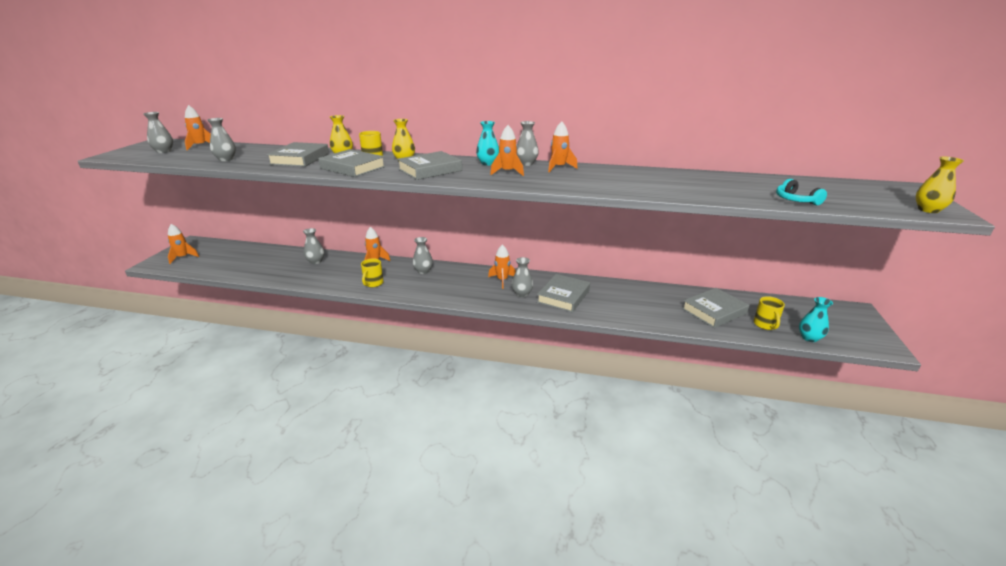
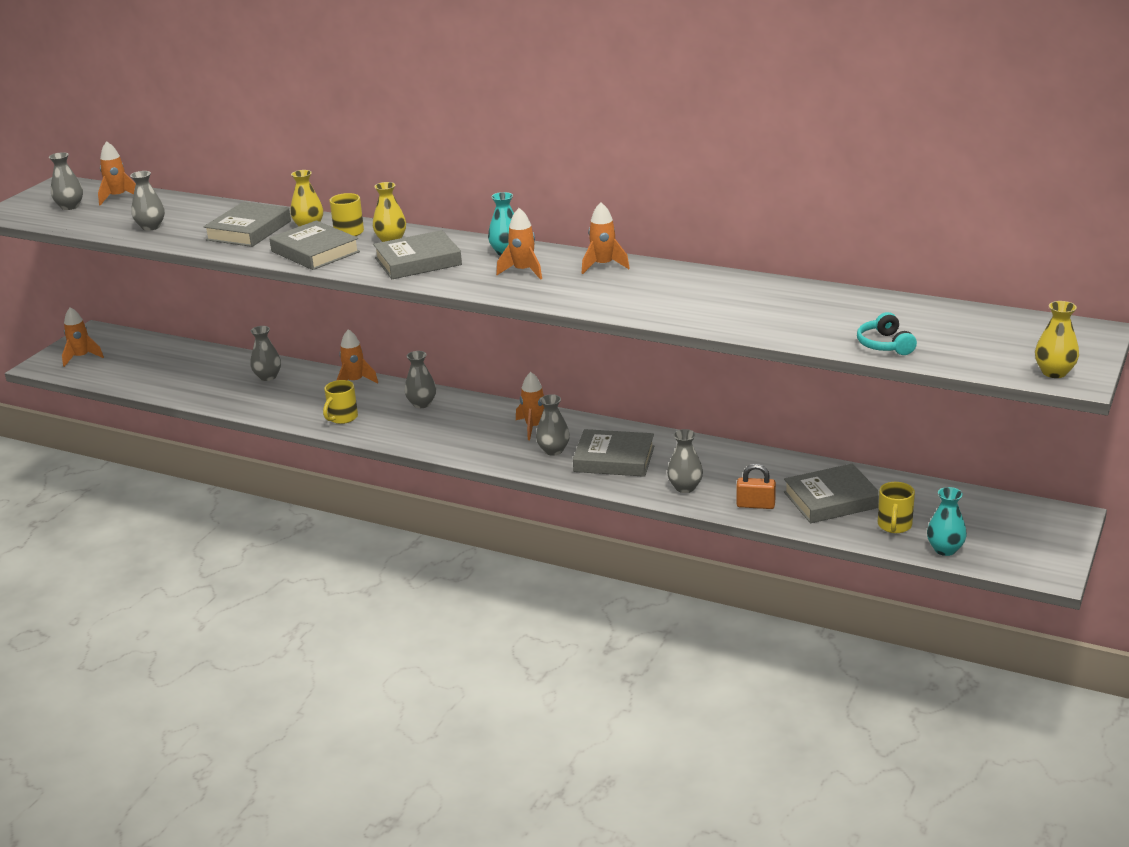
camera: 15 degrees right, 0 degrees up
(526, 163) = (562, 255): grey vase -> grey vase (685, 487)
(563, 296) = (614, 459): grey book -> grey book turned 60 degrees clockwise
(671, 319) = (755, 505): none -> orange padlock

